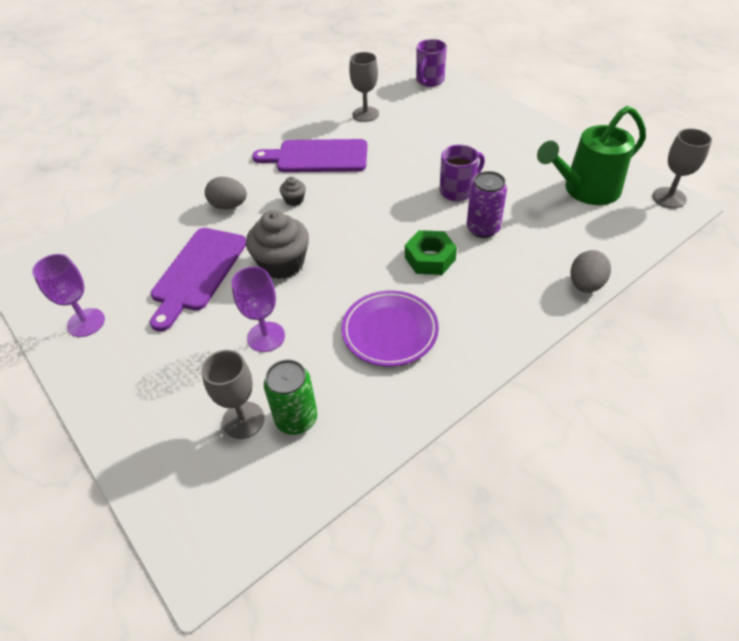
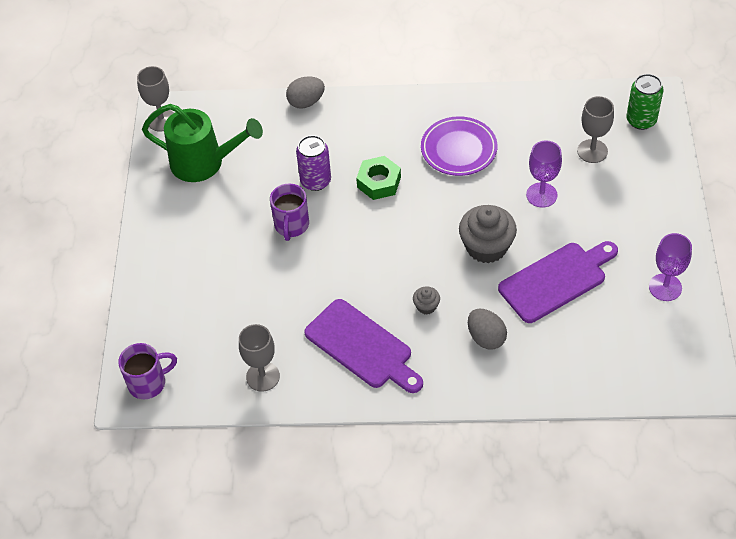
camera: 140 degrees left, 5 degrees up
(296, 419) = (560, 133): green can -> green can (641, 120)
(458, 191) = (291, 225): purple mug -> purple mug turned 90 degrees counterclockwise

